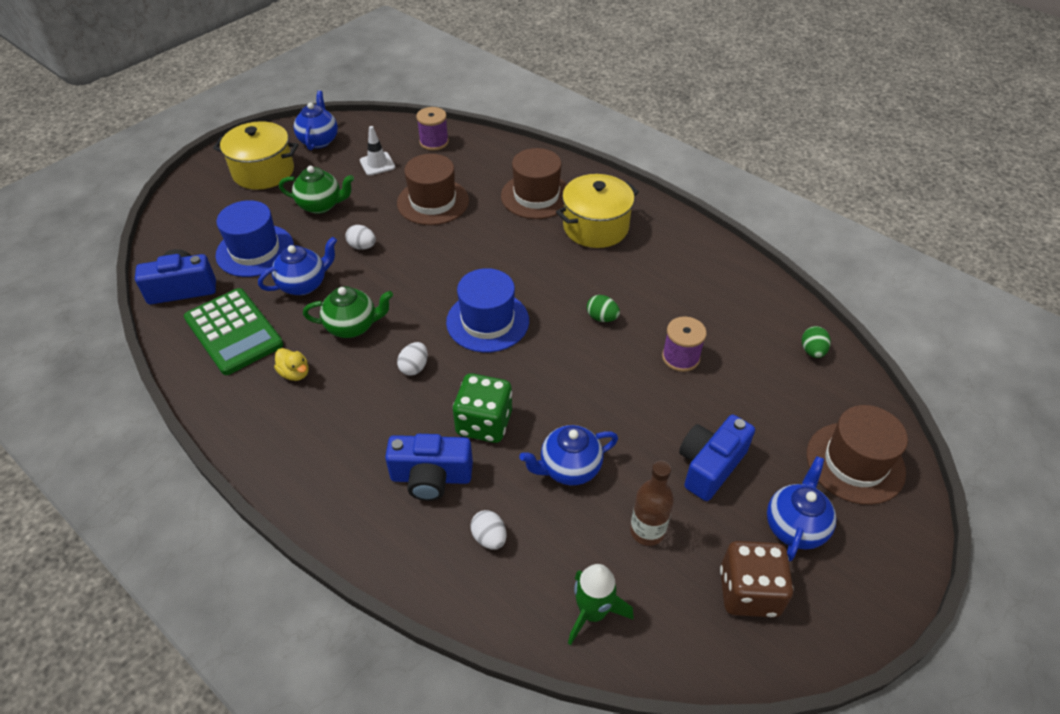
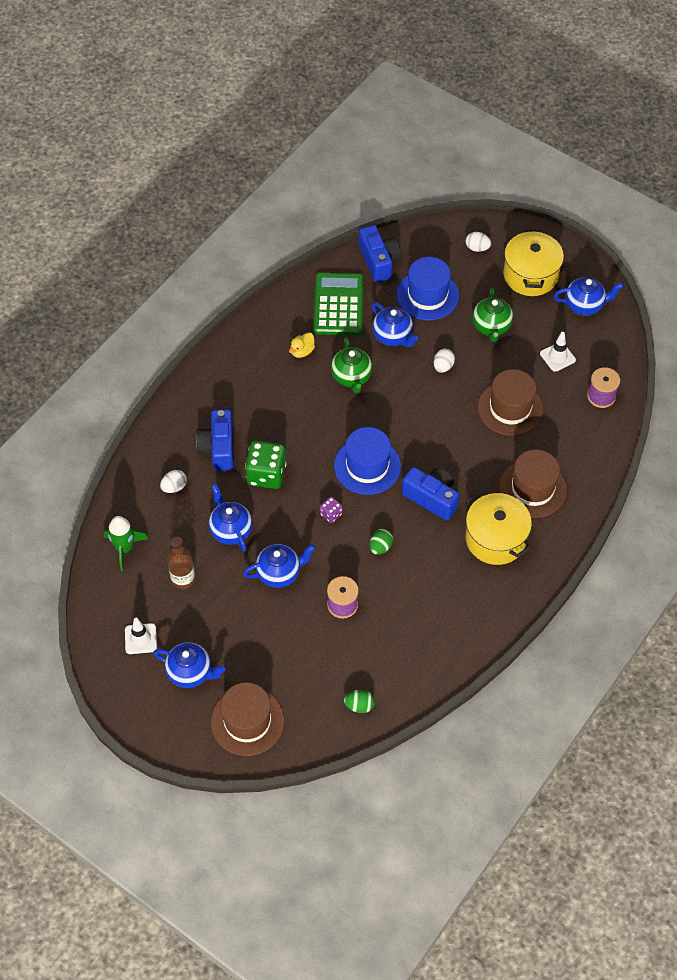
camera: 85 degrees right, 10 degrees up
(234, 332) = (338, 305): green calculator -> green calculator turned 135 degrees clockwise
(414, 367) = (314, 423): white egg -> white egg (477, 248)
(553, 360) = (331, 514): none -> purple dice
(637, 417) = (279, 573): none -> blue teapot
(710, 466) = (238, 621): blue camera -> blue camera (431, 498)
(749, 592) = (140, 639): brown dice -> white traffic cone

